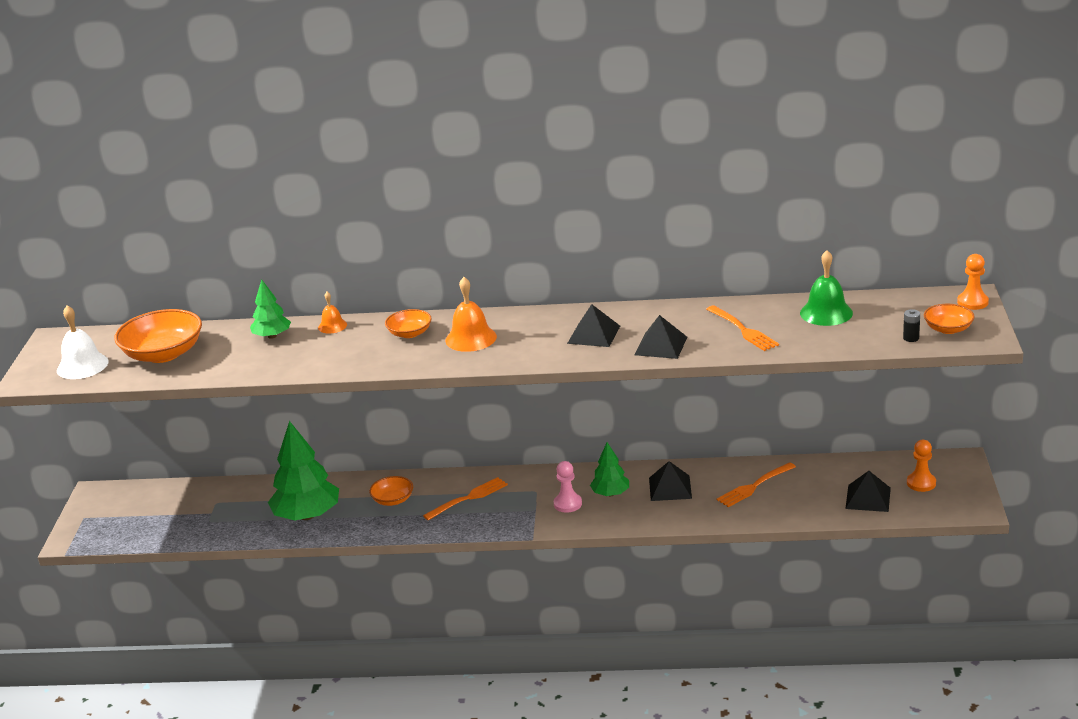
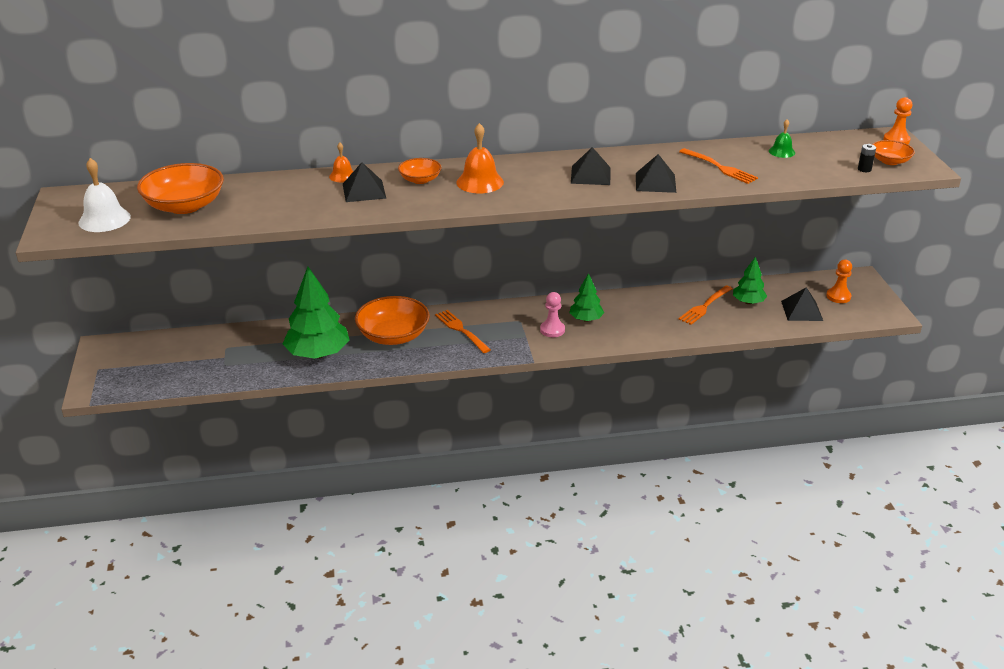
camera: 15 degrees left, 5 degrees up
(272, 336) = (287, 186): green tree -> green tree (748, 302)
(393, 500) = (393, 336): orange bowl -> orange bowl, size x1.85
(468, 498) = (461, 330): orange fork -> orange fork turned 75 degrees counterclockwise
(670, 488) = (635, 311): black pyramid -> black pyramid (364, 191)
(826, 313) = (781, 152): green bell -> green bell, size x0.58

